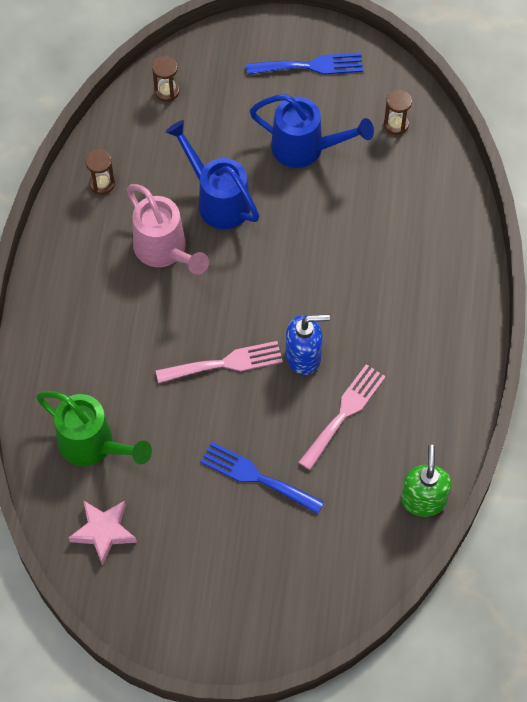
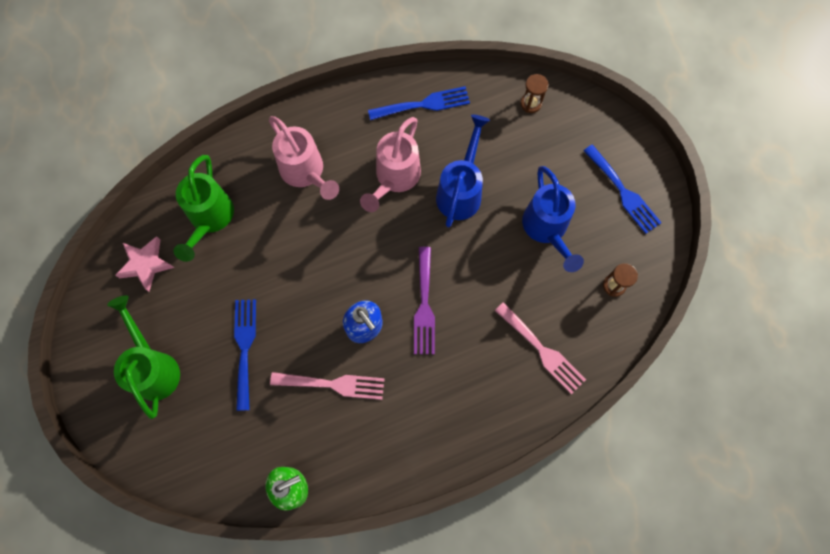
camera: 60 degrees right, 10 degrees up
(102, 184) = (424, 104): brown hourglass -> blue fork
(103, 329) = (305, 172): none -> pink watering can
(223, 574) = (154, 367): none -> green watering can
(225, 363) = (326, 273): pink fork -> pink fork (542, 351)
(315, 293) = (424, 306): none -> purple fork

